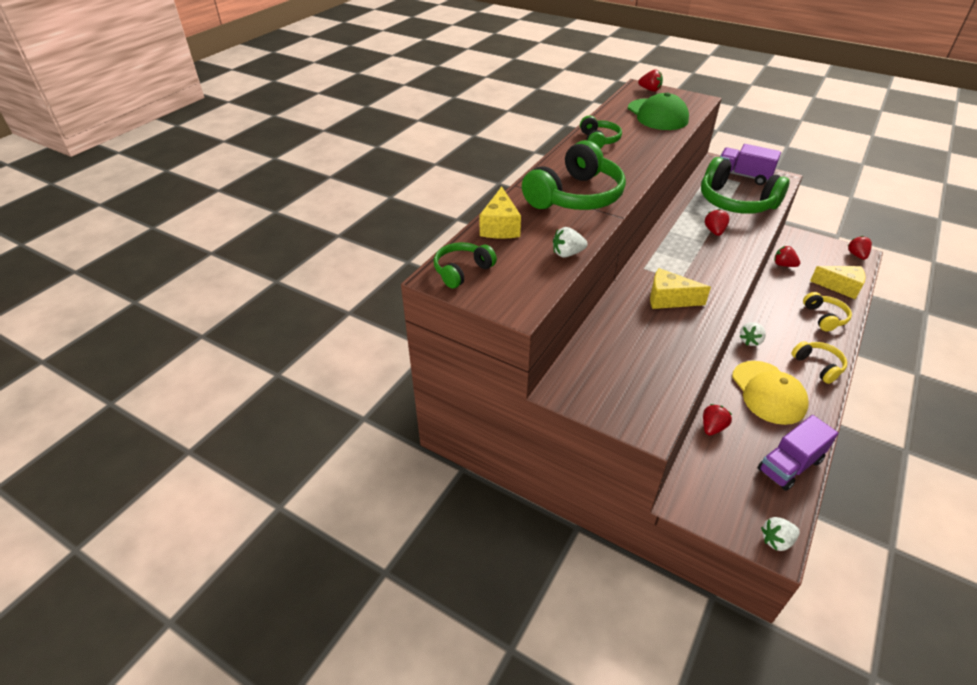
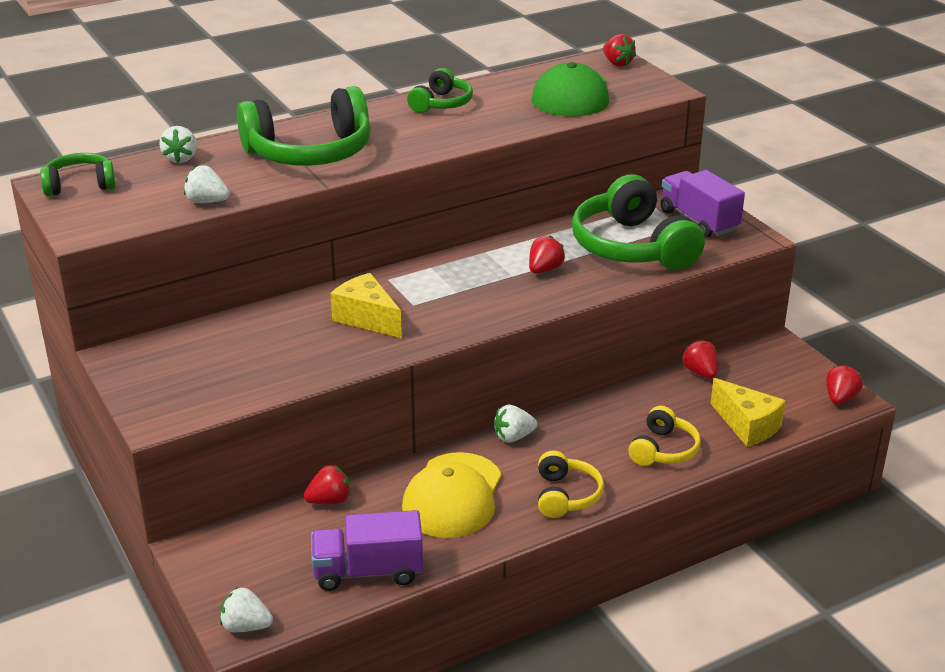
camera: 30 degrees right, 10 degrees down
(500, 227) = (181, 158): yellow cheese -> white strawberry

